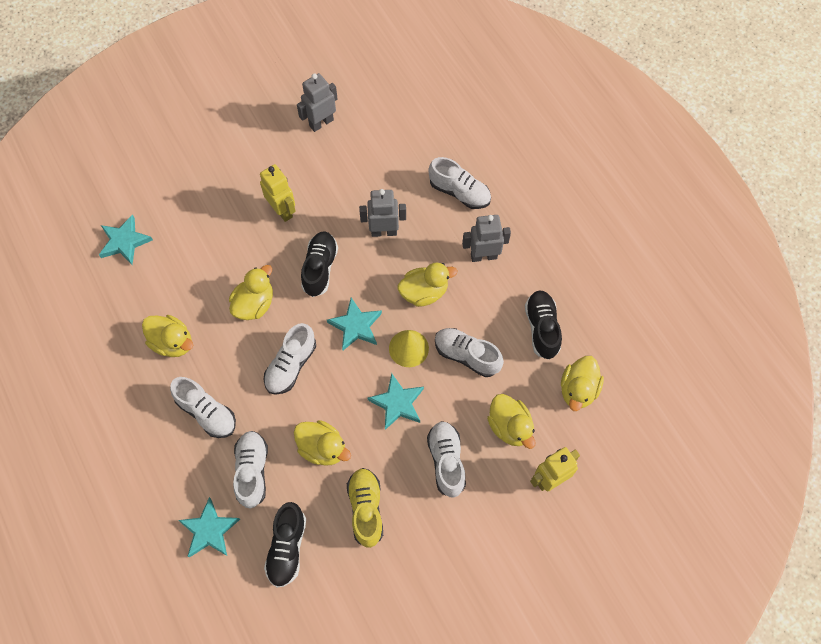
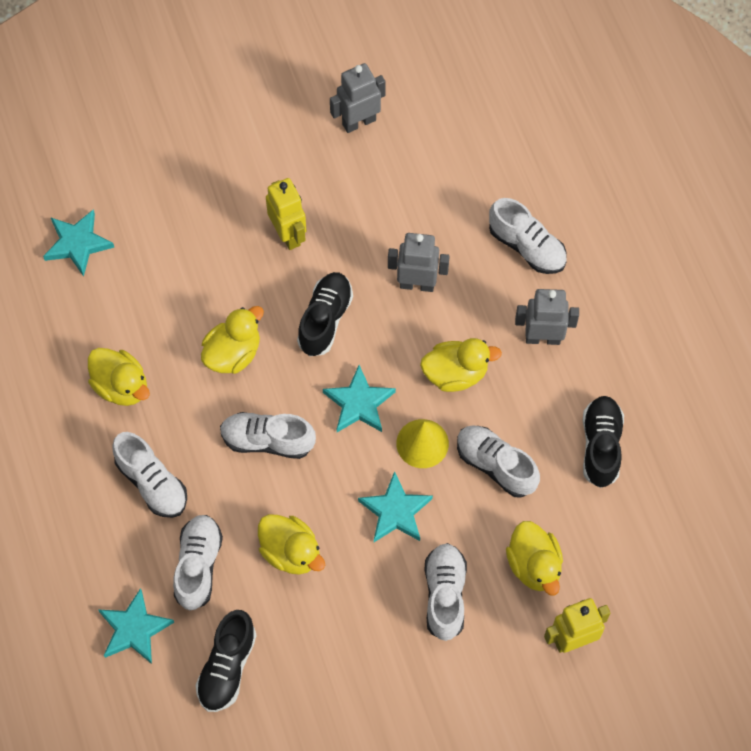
camera: 10 degrees right, 0 degrees up
(291, 365) = (267, 440): white shoe -> white shoe turned 60 degrees clockwise
(366, 509) = (333, 637): yellow shoe -> none
(578, 390) = (632, 533): yellow duck -> none

